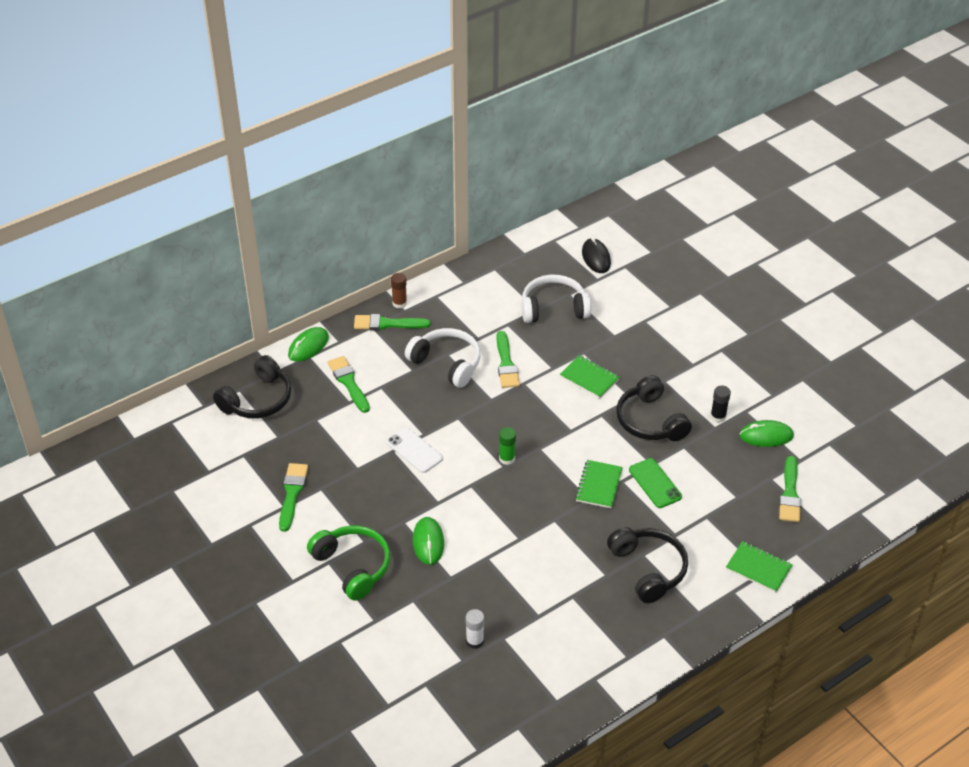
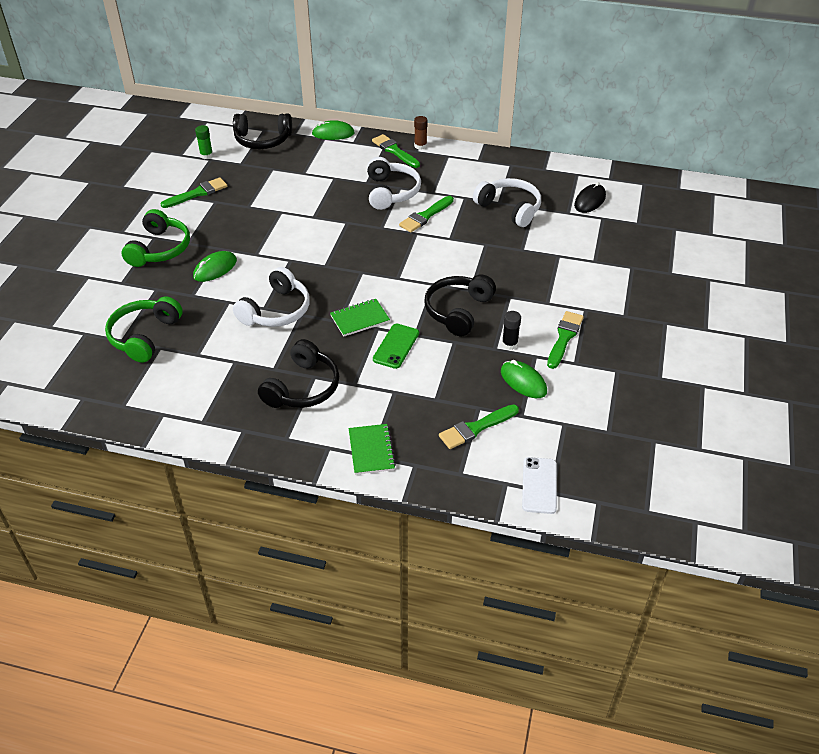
camera: 50 degrees right, 0 degrees up
(348, 382) = (321, 164): green brush -> green brush (564, 337)
(414, 450) = (293, 220): white phone -> white phone (539, 485)
(474, 641) = (144, 336): white glue stick -> green headphones
(507, 458) = (334, 263): green glue stick -> green glue stick (206, 155)
(532, 532) = (276, 310): none -> white headphones
(589, 378) = (462, 259): green notebook -> none

